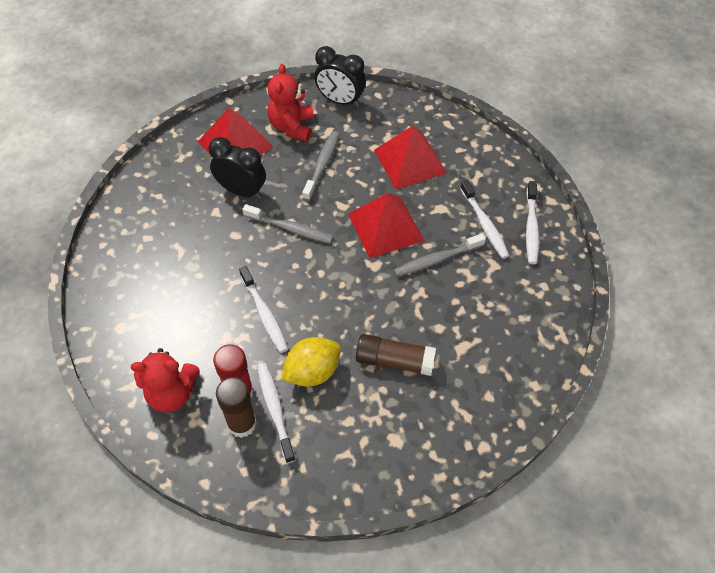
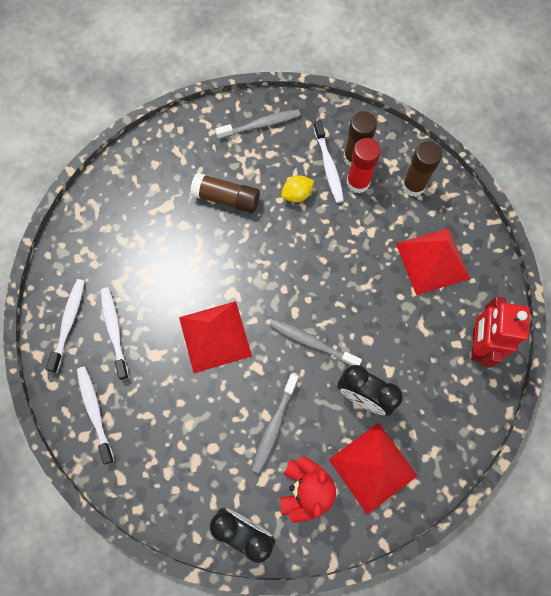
camera: 175 degrees left, 15 degrees up
(126, 238) = (478, 344): none -> red robot
(172, 393) = (413, 186): red teddy bear -> brown glue stick
(264, 314) = (337, 250): white toothbrush -> white toothbrush (95, 411)
(312, 372) = (297, 194): yellow lemon -> yellow lemon, size x0.65
(410, 161) = (175, 423): red pyramid -> red pyramid (432, 261)
(436, 259) = (171, 294): grey toothbrush -> grey toothbrush (260, 125)

